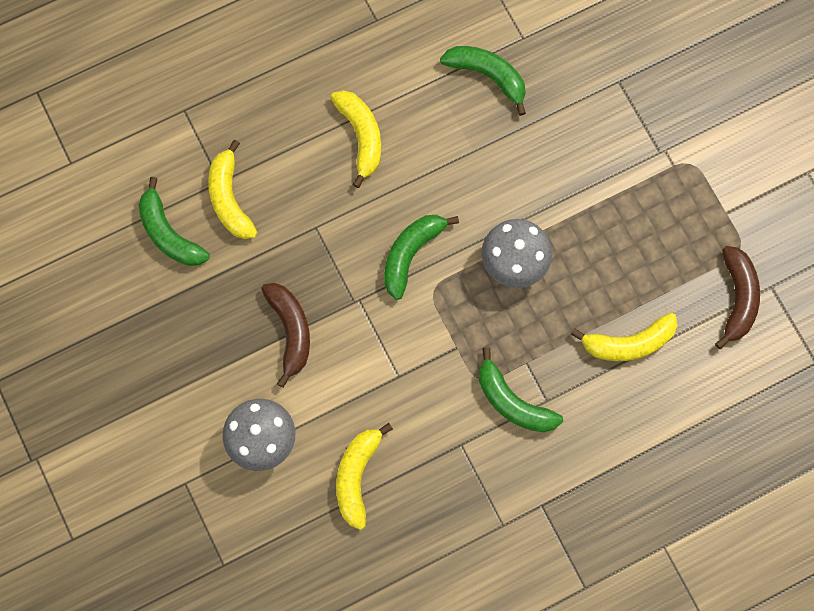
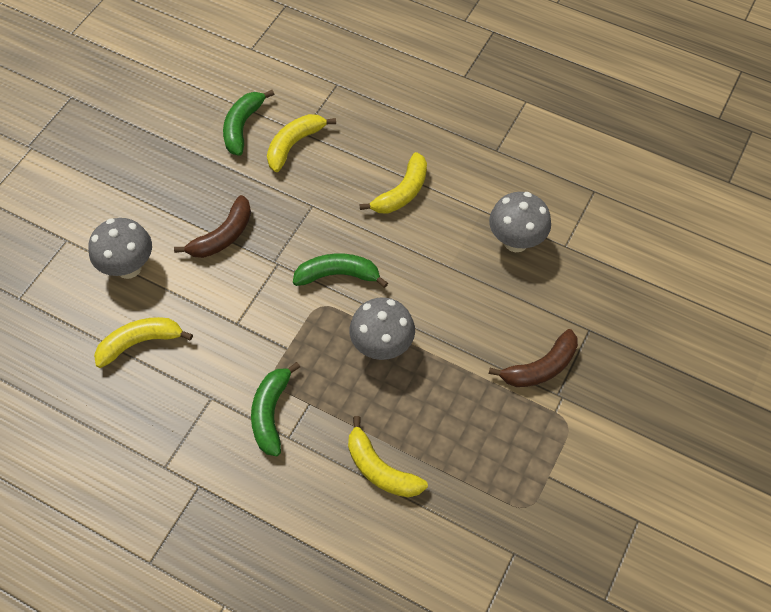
camera: 55 degrees right, 15 degrees down
(488, 76) = (516, 241): green banana -> grey mushroom
(737, 298) = (482, 531): brown banana -> brown banana (540, 367)

